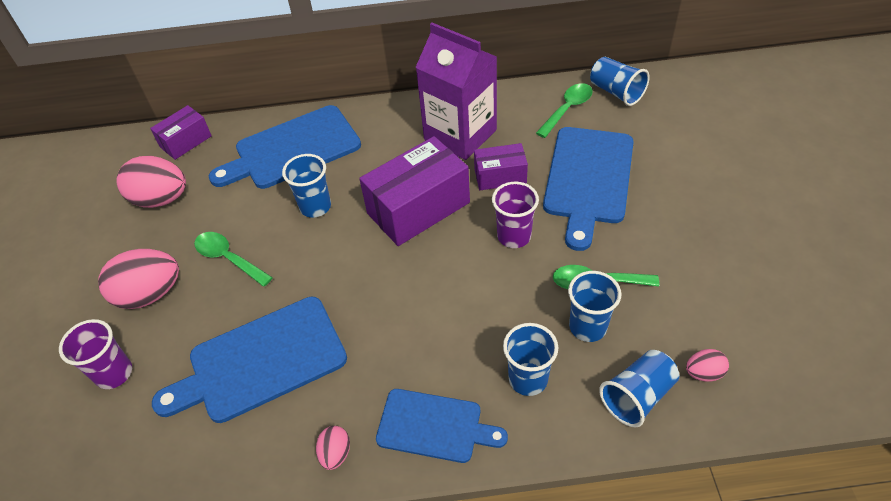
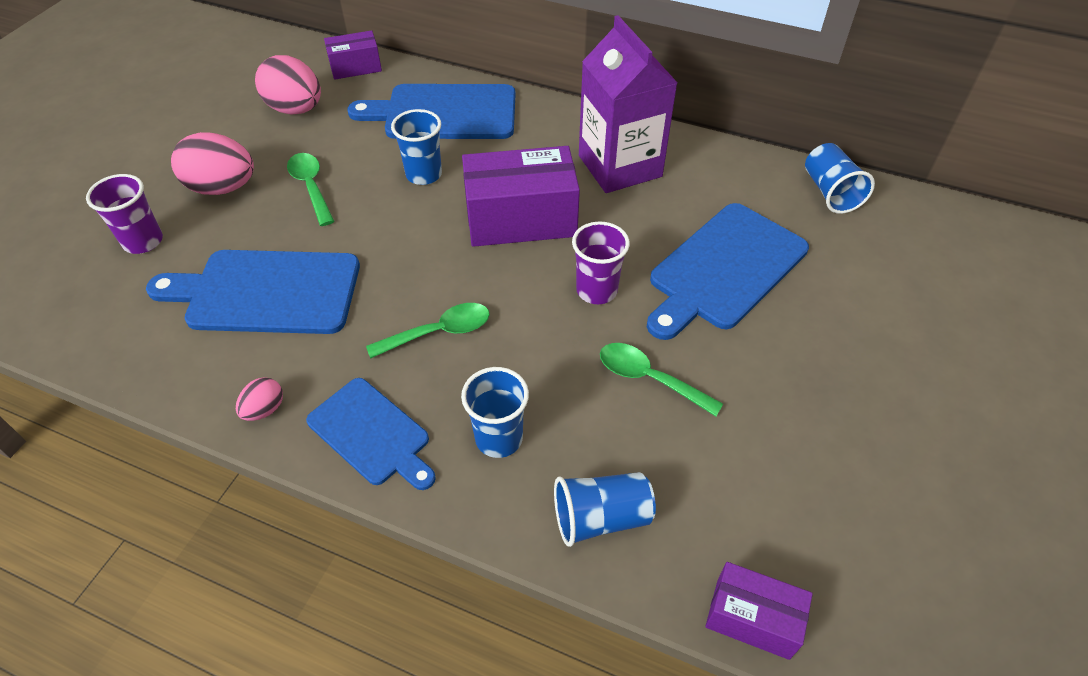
camera: 25 degrees right, 0 degrees up
(500, 176) = (629, 225): purple box -> purple box (752, 618)
(567, 109) = (758, 187): green spoon -> green spoon (439, 332)
(587, 327) = (603, 419): blue cup -> none
(703, 373) = (696, 534): pink egg -> none

